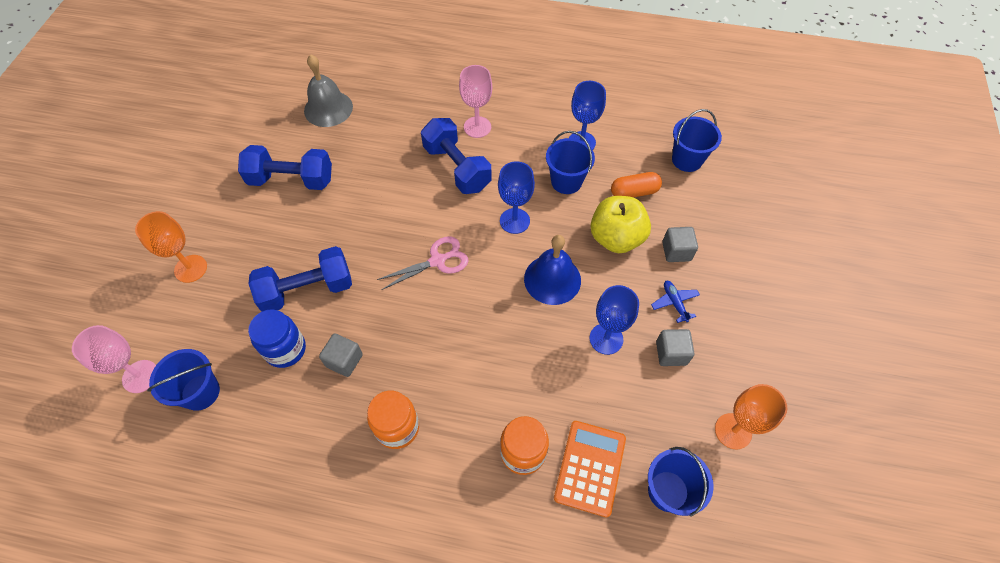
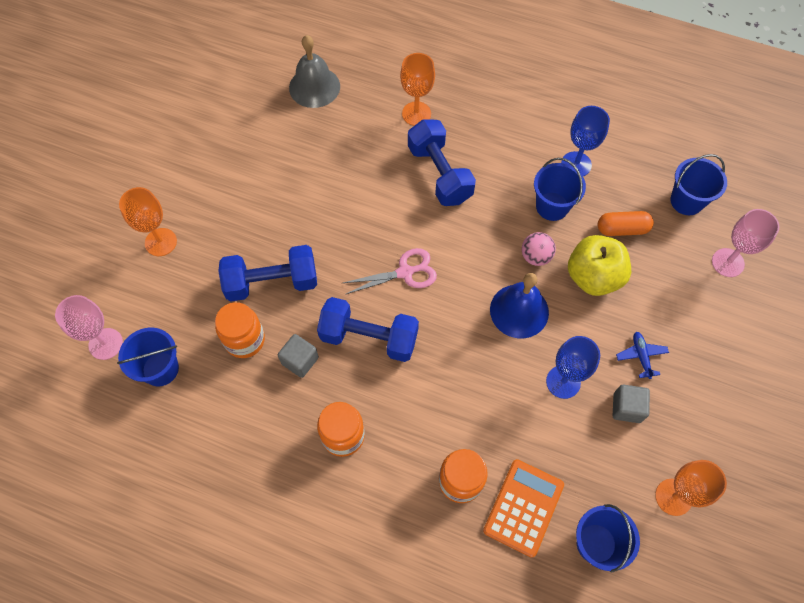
camera: 10 degrees right, 5 degrees up
(285, 349) = (244, 340): blue jar -> orange jar
(291, 180) = (268, 162): blue dumbbell -> blue dumbbell (369, 338)
(427, 119) = (416, 113): none -> orange goblet
(477, 127) = (468, 130): pink goblet -> pink goblet (727, 262)
(514, 221) = (490, 242): blue goblet -> none
(559, 228) = (535, 256): none -> pink ball
(676, 251) = (654, 301): grey cube -> none

